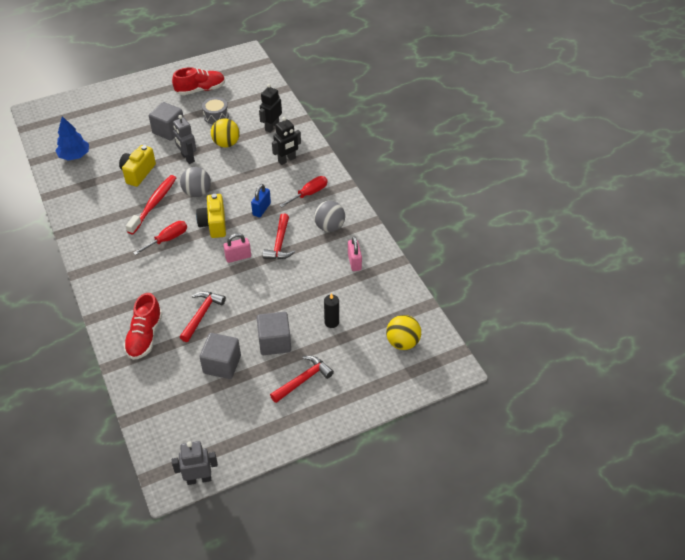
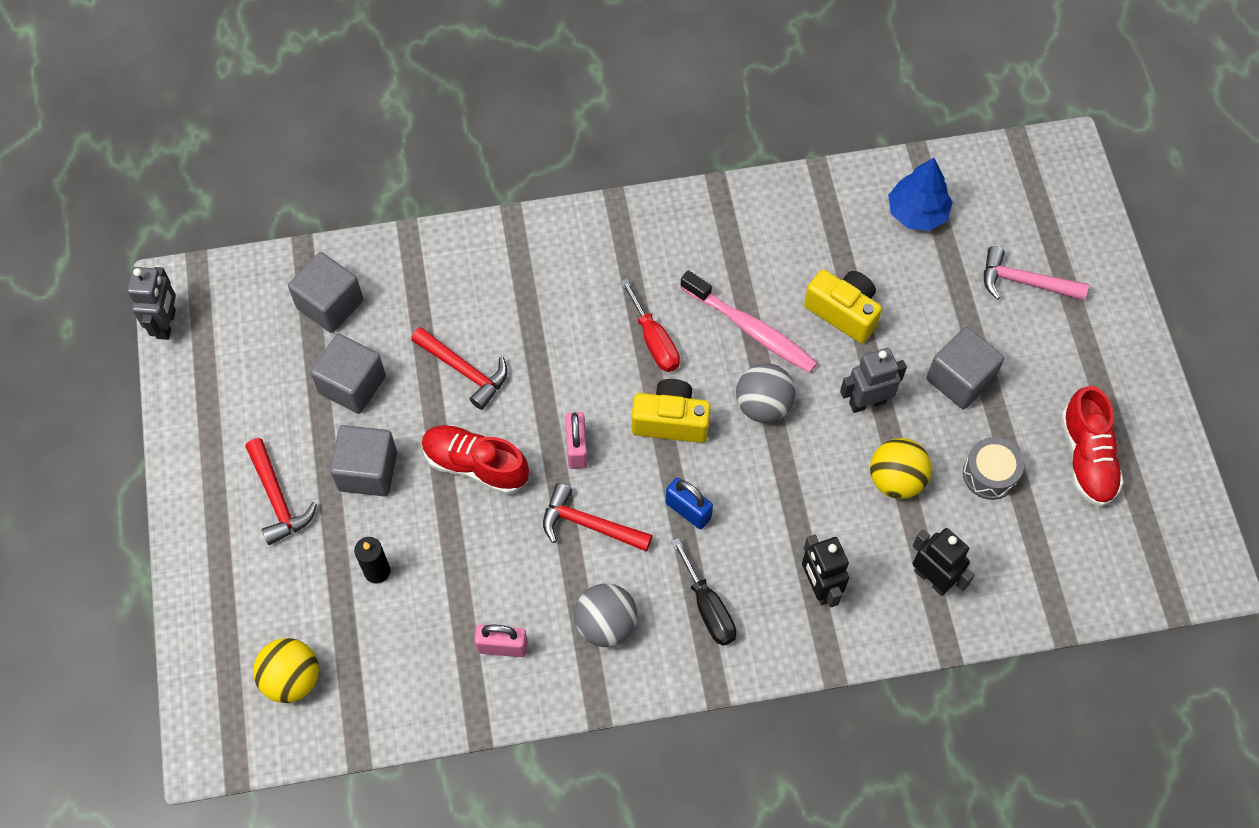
camera: 105 degrees right, 15 degrees up
(111, 117) = (1024, 282): none -> pink hammer
(145, 336) = (448, 283): red shoe -> red shoe (475, 465)
(154, 204) = (751, 329): red toothbrush -> pink toothbrush
(169, 391) = (330, 304): none -> grey cube
(309, 193) = (708, 608): red screwdriver -> black screwdriver

